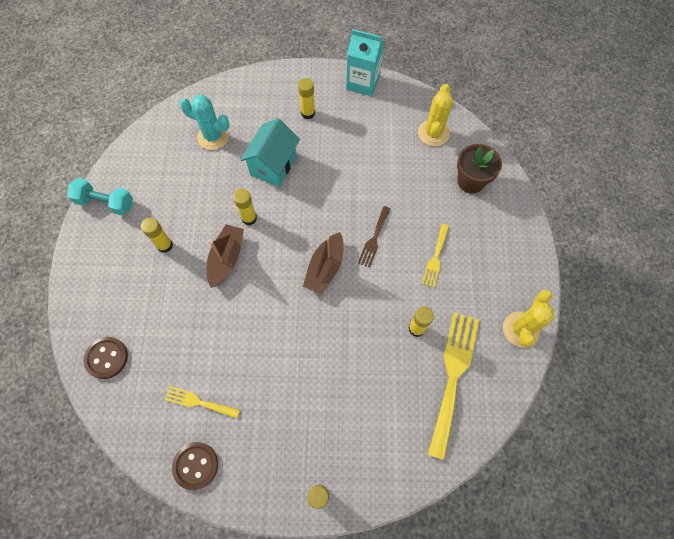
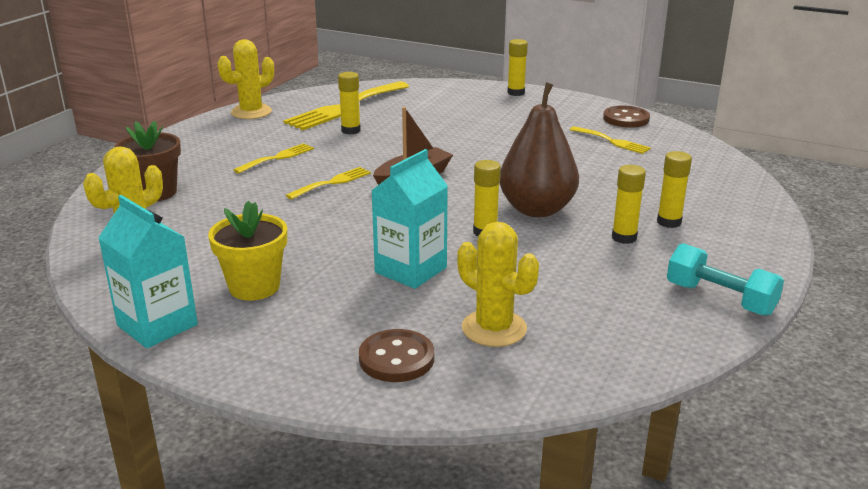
camera: 155 degrees left, 40 degrees down
(107, 358) = (719, 180): brown button -> brown button (396, 358)
(213, 137) = (494, 328): turquoise cactus -> yellow cactus
(227, 258) = (537, 209): brown boat -> brown pear
(273, 165) = (410, 270): turquoise house -> turquoise carton
(308, 113) = (298, 313): yellow glue stick -> yellow glue stick (669, 222)
(342, 122) = (254, 287): none -> yellow flower pot
(374, 239) = (332, 182): brown fork -> yellow fork

